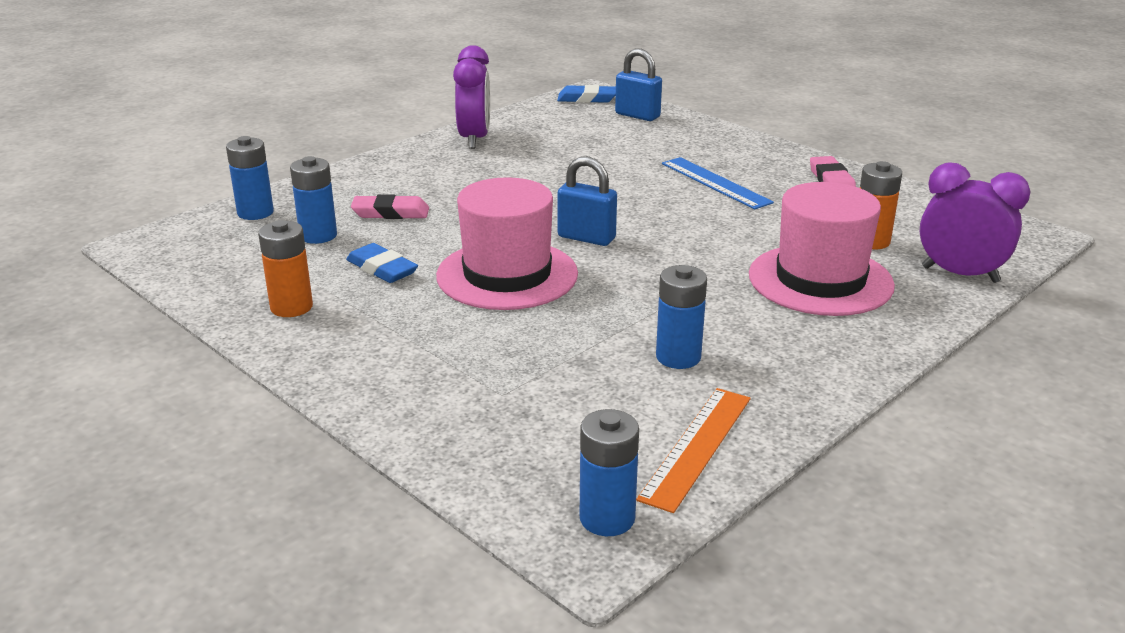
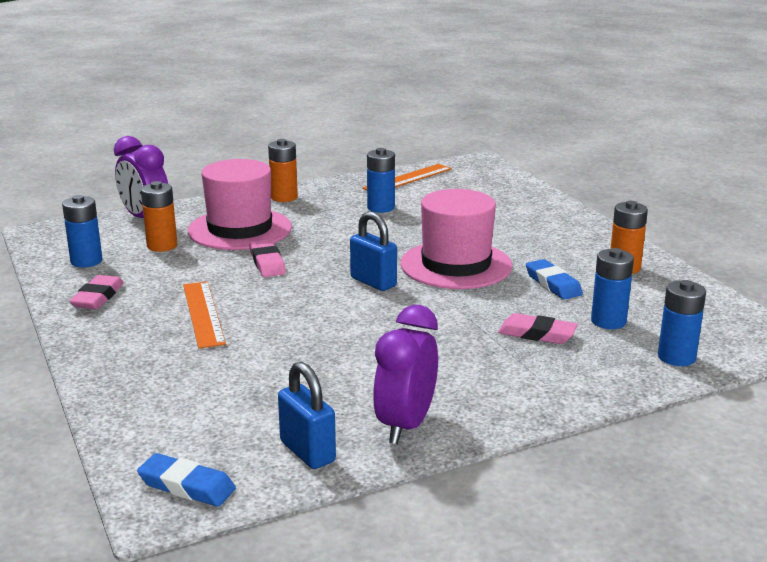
camera: 160 degrees left, 5 degrees down
(607, 518) = (468, 167): blue battery -> blue battery (86, 261)
(637, 115) = (160, 430): blue padlock -> blue padlock (307, 452)
(715, 183) = (203, 313): blue ruler -> orange ruler
(725, 241) = (267, 263): none -> pink eraser
(844, 351) = (284, 197): none -> orange battery

